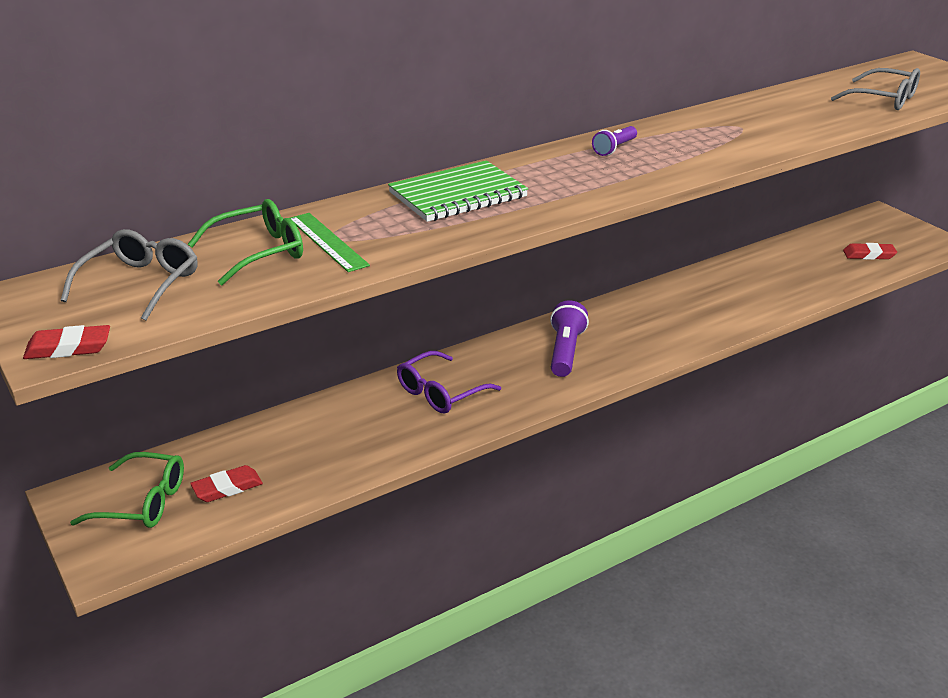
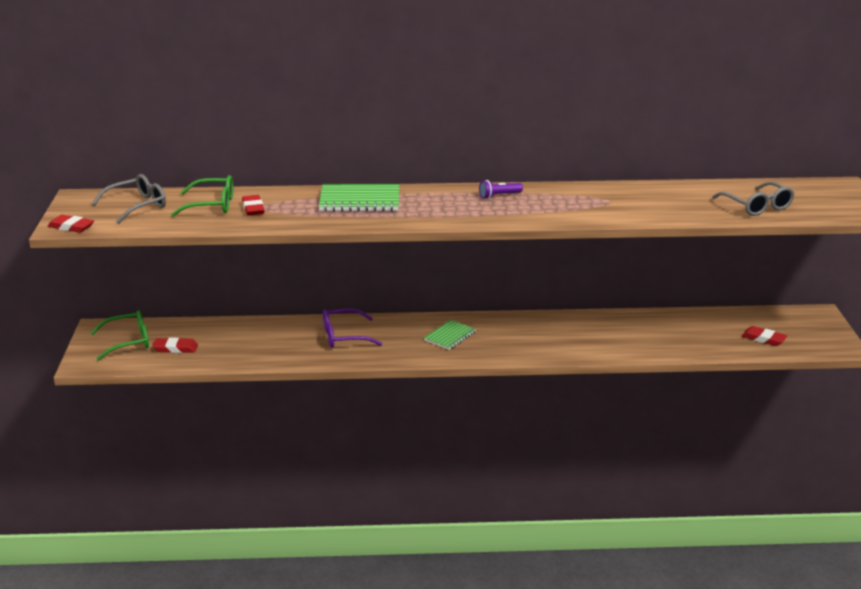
camera: 30 degrees right, 5 degrees down
(142, 502) = (128, 342): green glasses -> green glasses turned 60 degrees counterclockwise
(327, 241) = (253, 208): green ruler -> red eraser
(565, 351) = (450, 336): purple flashlight -> green notebook

